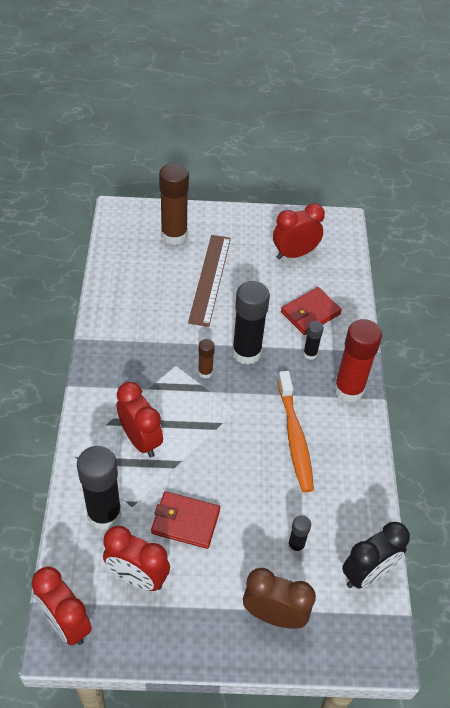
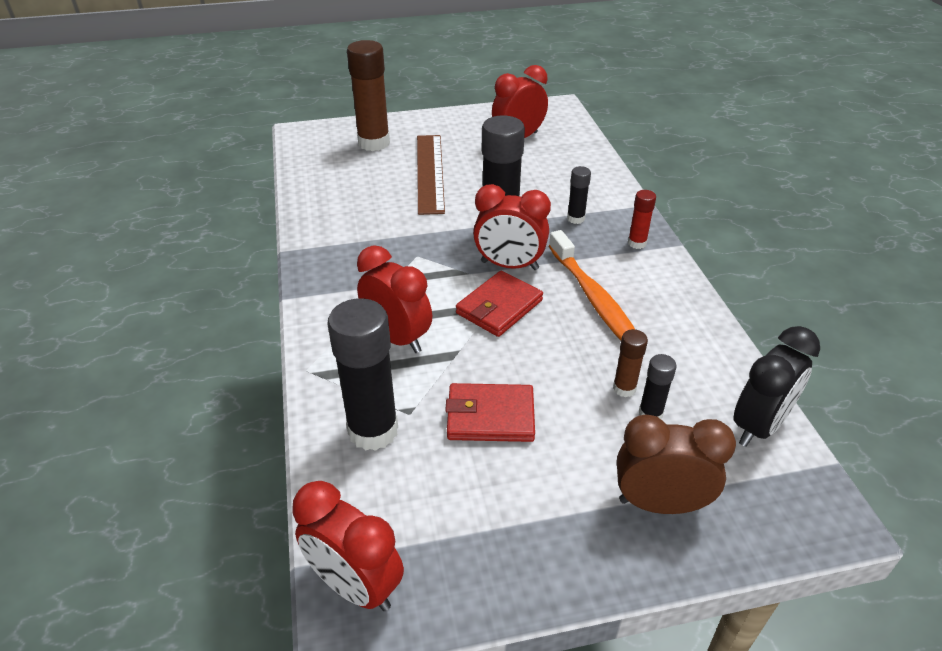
camera: 10 degrees left, 10 degrees down
(137, 577) = (446, 498): red clock -> red clock (509, 265)
(205, 372) = (456, 256): brown glue stick -> brown glue stick (624, 388)
(310, 313) = (559, 183): red wallet -> red wallet (499, 307)
(348, 390) = (637, 243): red glue stick -> red glue stick, size x0.49

